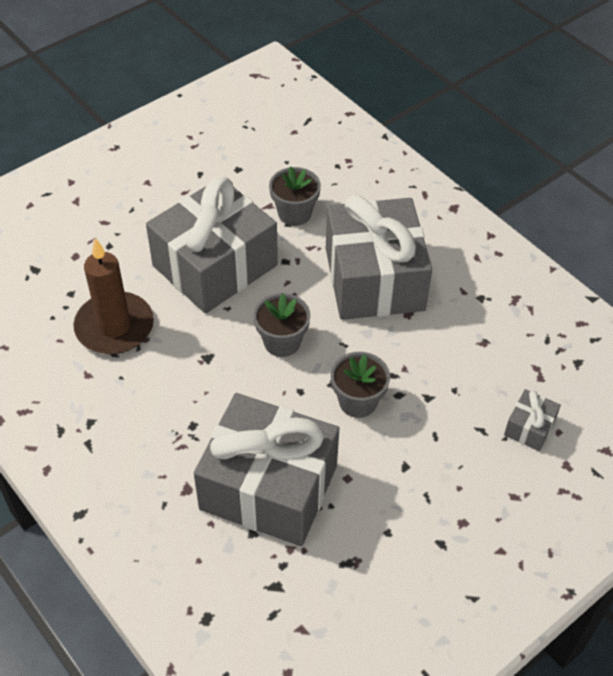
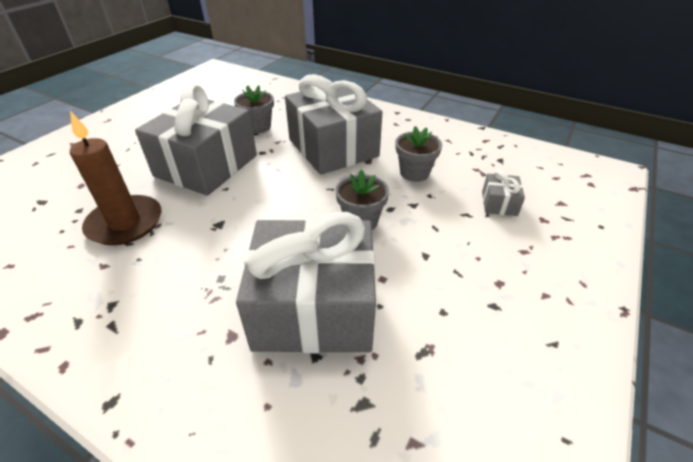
camera: 20 degrees left, 10 degrees down
(282, 342) = (280, 198): grey flower pot -> grey flower pot (414, 173)

